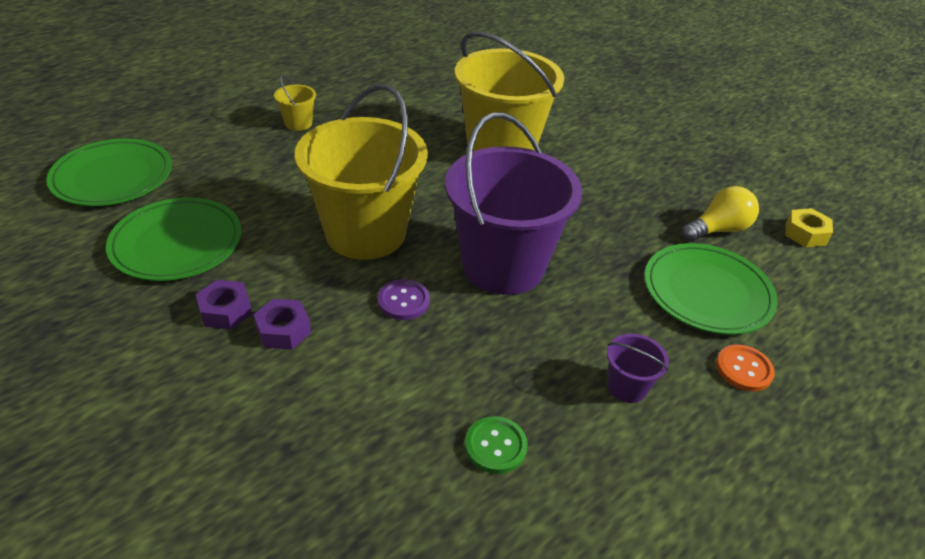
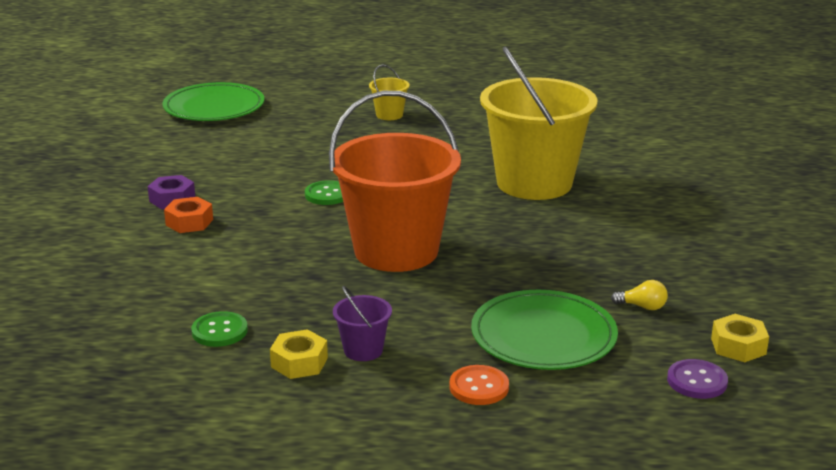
camera: 45 degrees right, 15 degrees down
(177, 243) = (198, 155): green plate -> none
(283, 330) = (189, 222): purple nut -> orange nut
(366, 233) = (327, 194): yellow bucket -> green button
(403, 301) = (288, 239): purple button -> purple button (697, 381)
(503, 266) = (396, 251): purple bucket -> orange bucket
(604, 435) = (299, 362): none -> yellow nut
(718, 230) = (642, 307): yellow light bulb -> yellow light bulb, size x0.56

